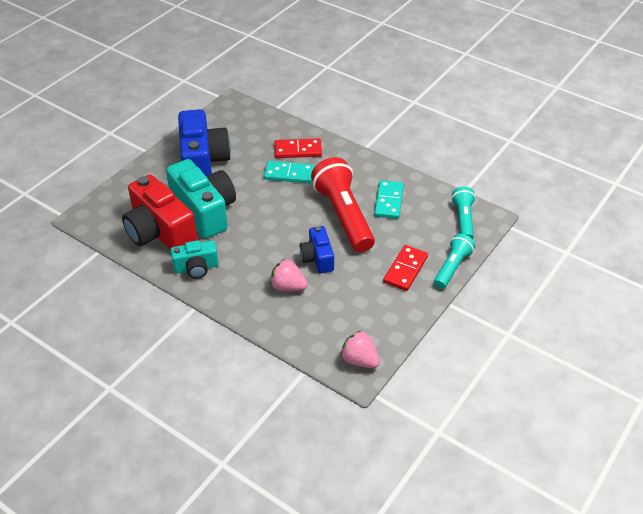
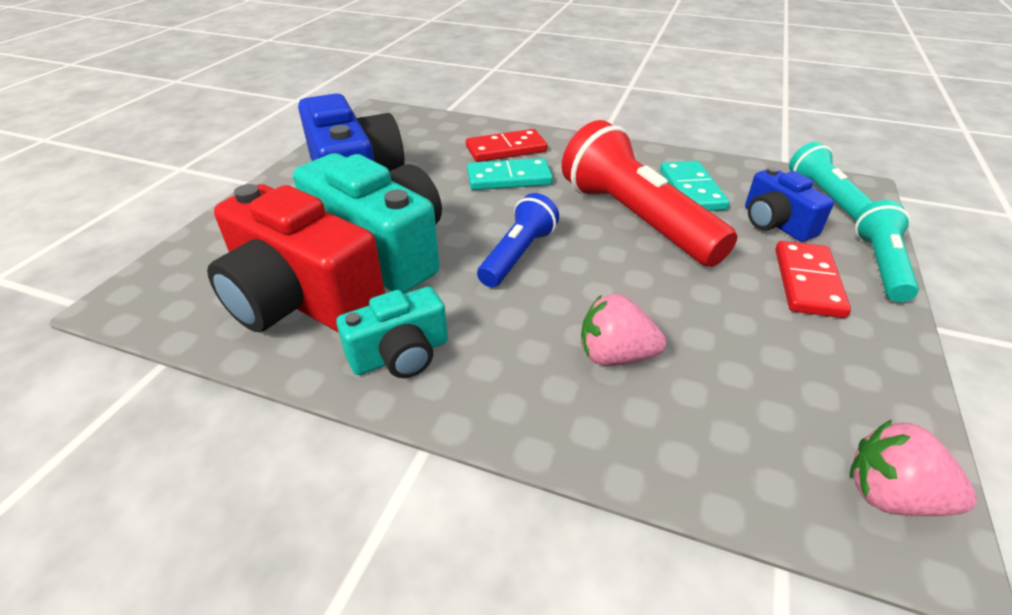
camera: 15 degrees left, 5 degrees down
(270, 226) = (518, 255): none -> blue flashlight
(317, 258) = (638, 291): blue camera -> blue camera (775, 223)

